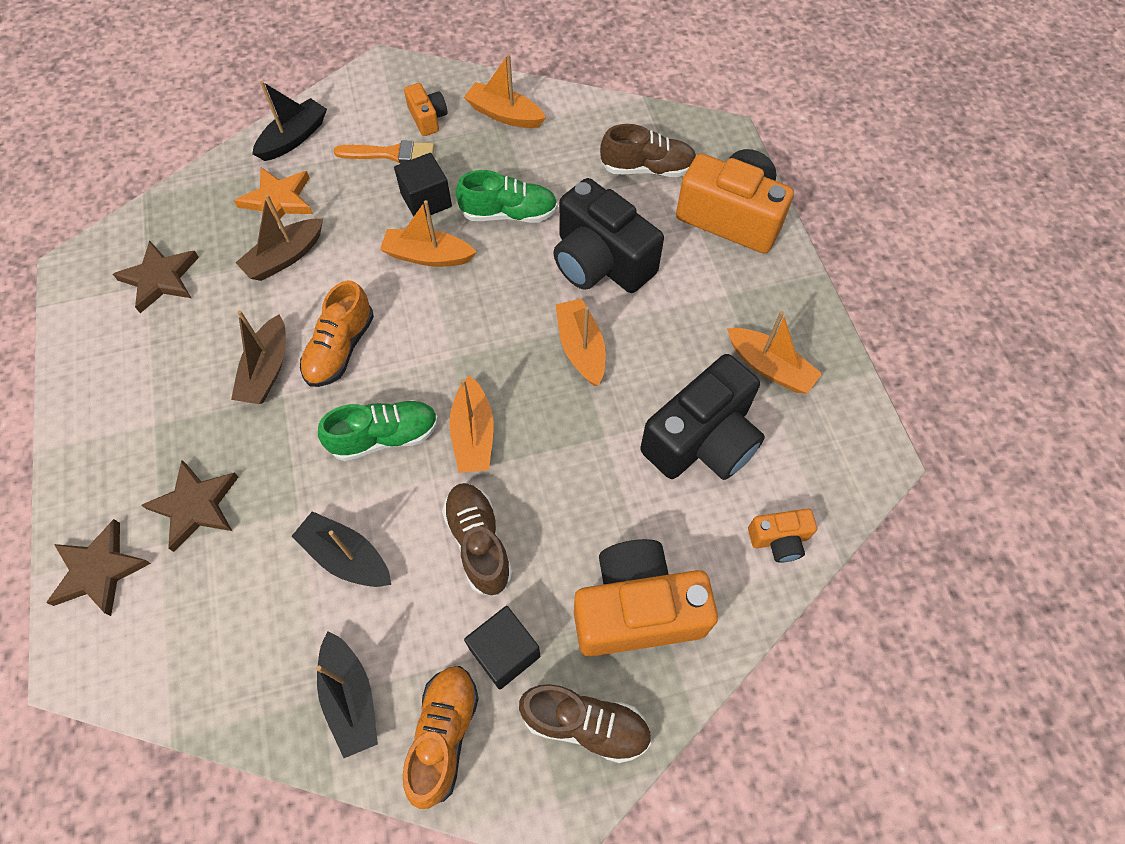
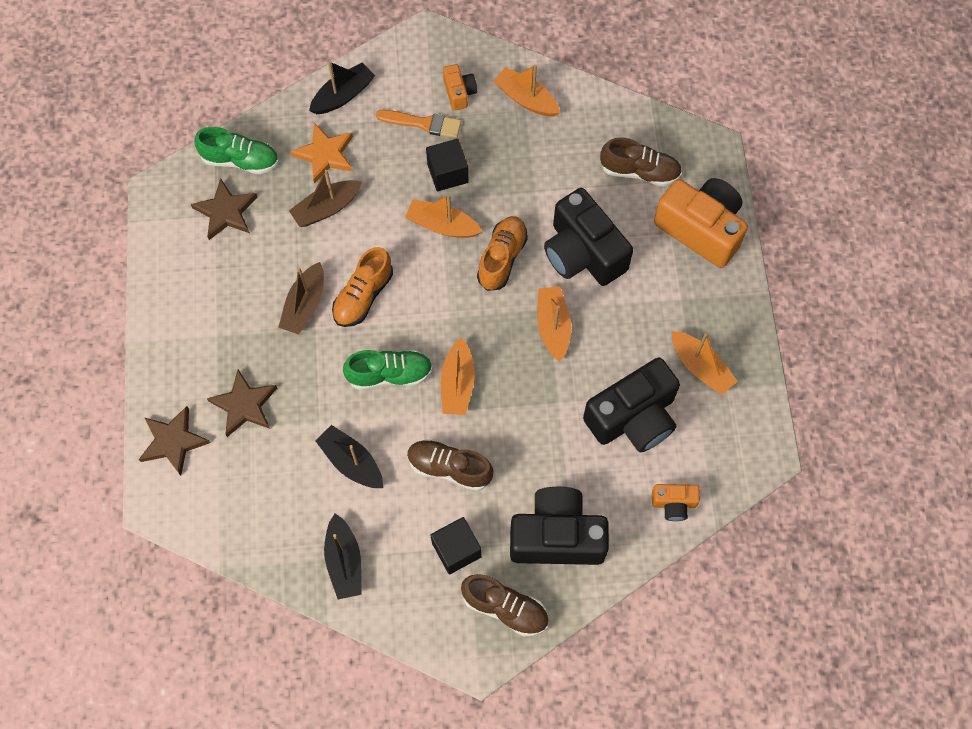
camera: 10 degrees right, 5 degrees up
(444, 735) = (406, 598): orange shoe -> orange shoe (502, 258)
(479, 543) = (449, 468): brown shoe -> brown shoe turned 60 degrees counterclockwise
(509, 213) = (514, 196): green shoe -> green shoe (240, 160)
(637, 609) = (557, 536): orange camera -> black camera

